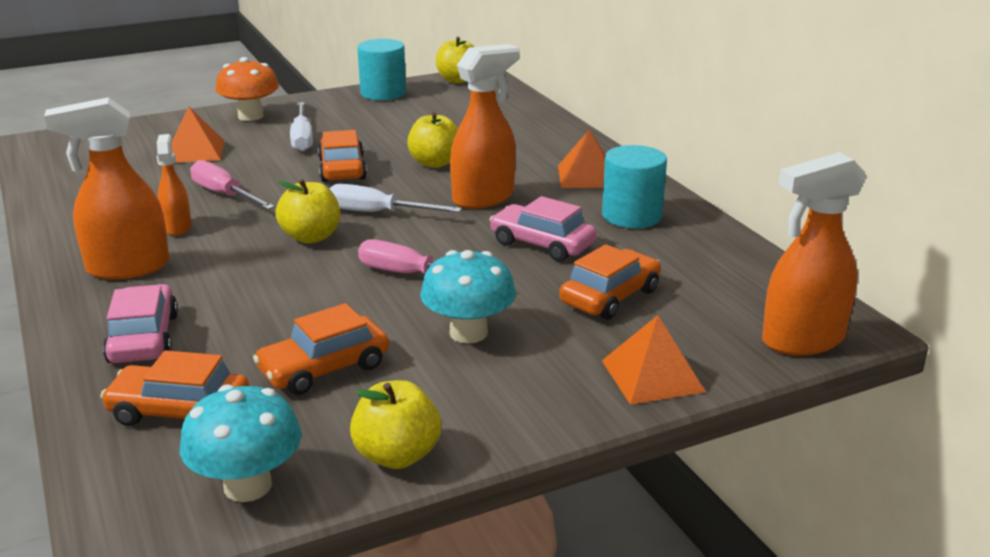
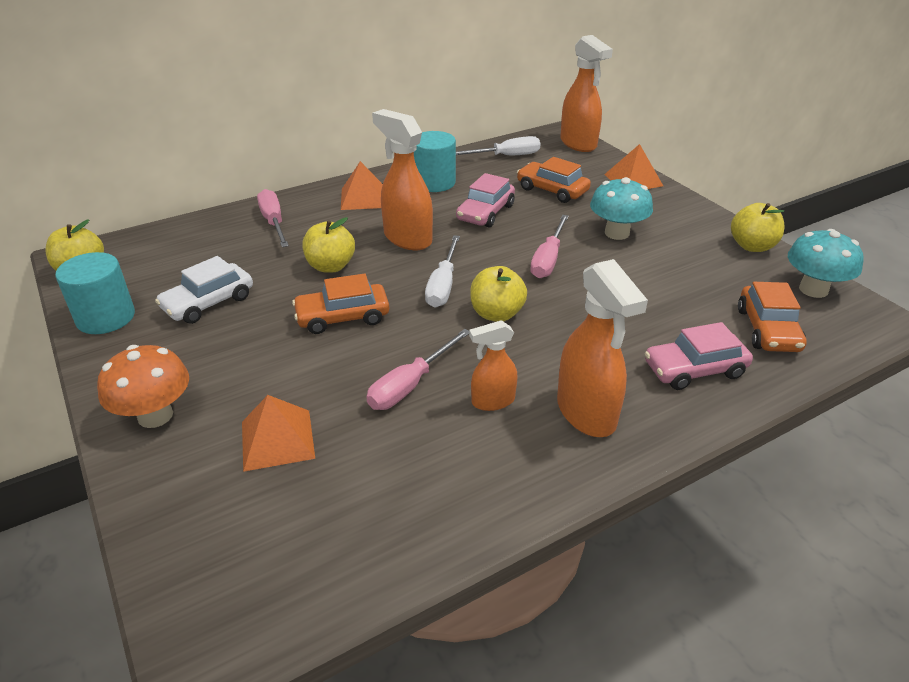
camera: 95 degrees left, 10 degrees up
(302, 138) = (249, 357): white screwdriver -> white screwdriver (506, 156)
(324, 368) = (685, 280): orange car -> none
(390, 121) = (208, 303): none -> white car
(532, 137) = (274, 222): none -> pink screwdriver

